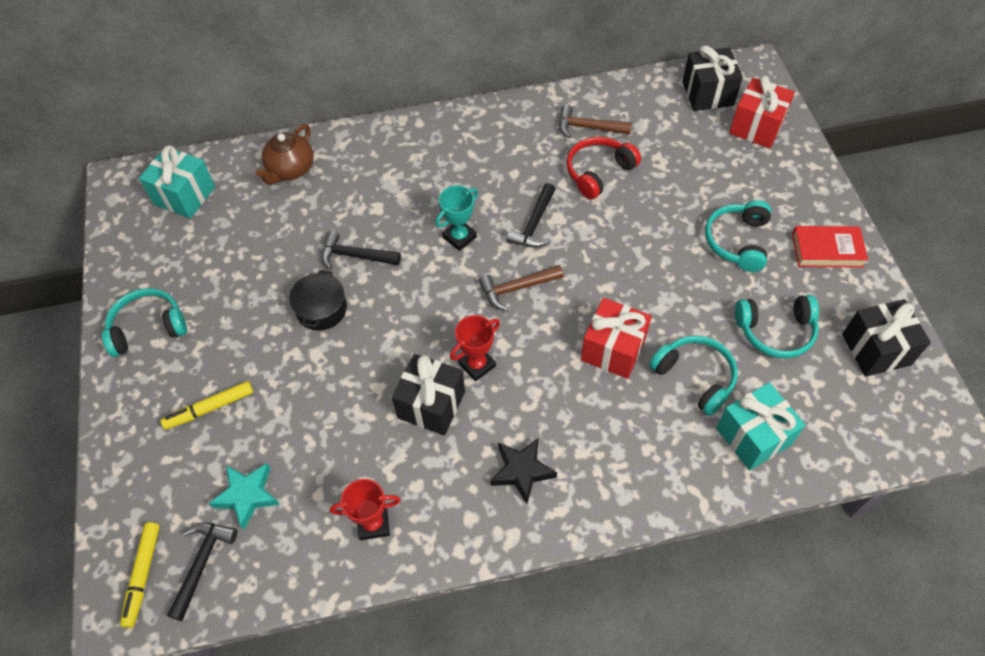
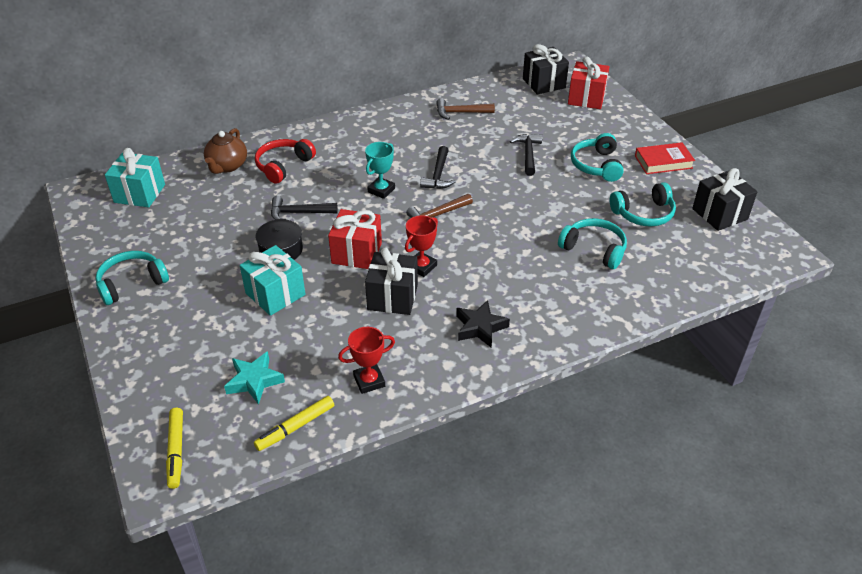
camera: 15 degrees left, 15 degrees down
(202, 564) = (228, 433): black hammer -> black hammer (528, 154)
(210, 408) = (203, 328): yellow marker -> yellow marker (295, 427)
(598, 172) = (477, 138): red headphones -> red headphones (283, 166)
(613, 349) = (526, 242): red gift -> red gift (356, 253)
(753, 436) = (650, 278): turquoise gift -> turquoise gift (275, 294)

